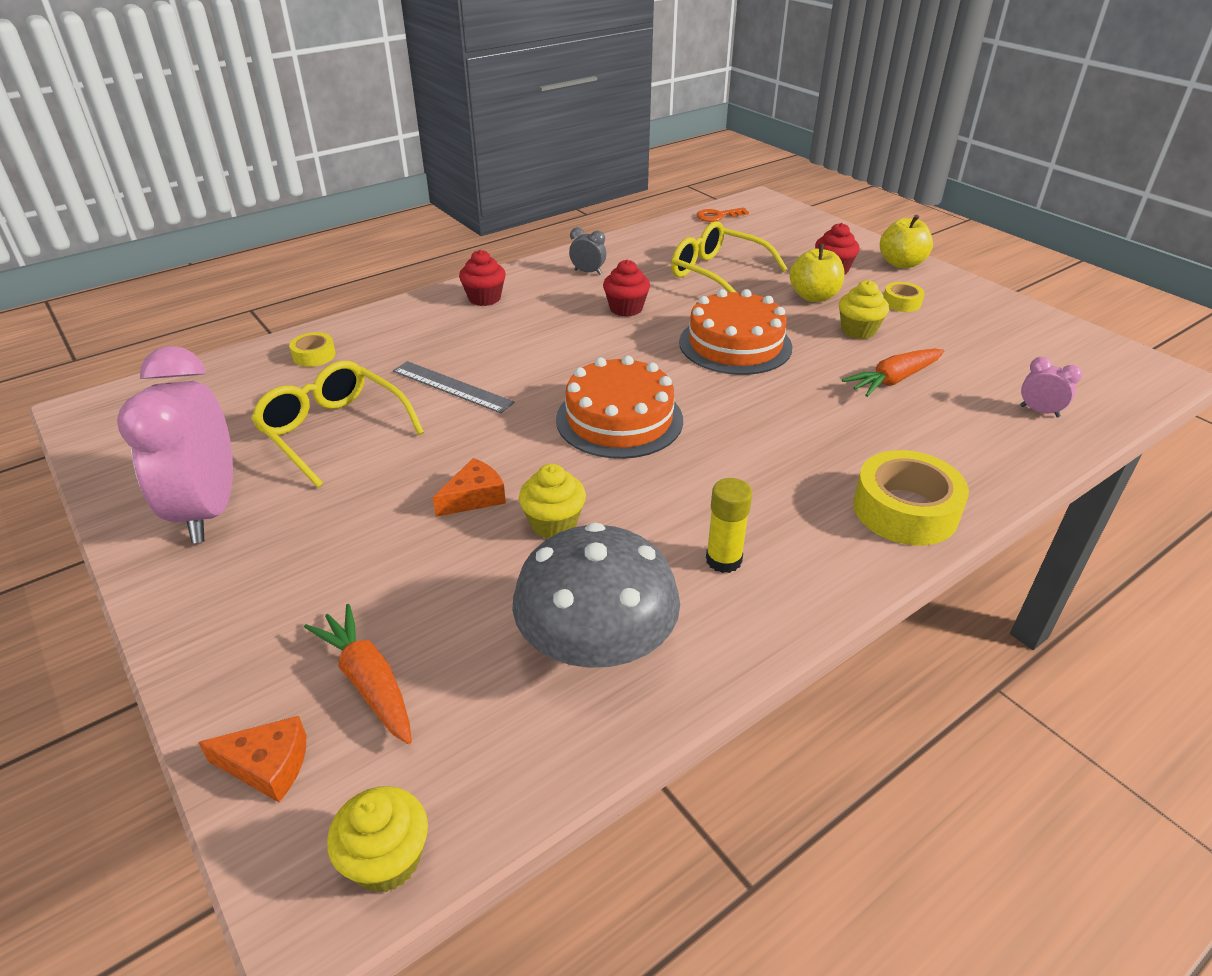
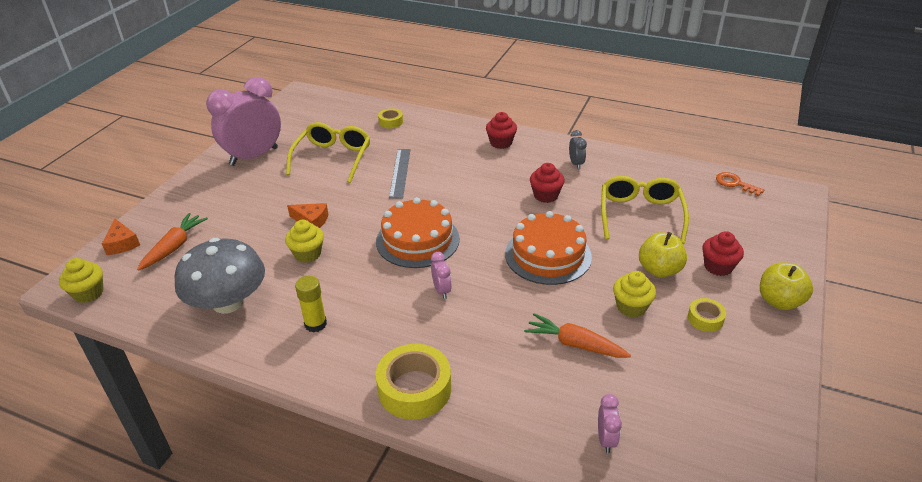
camera: 60 degrees right, 0 degrees up
(738, 433) = (441, 290): none -> pink clock

